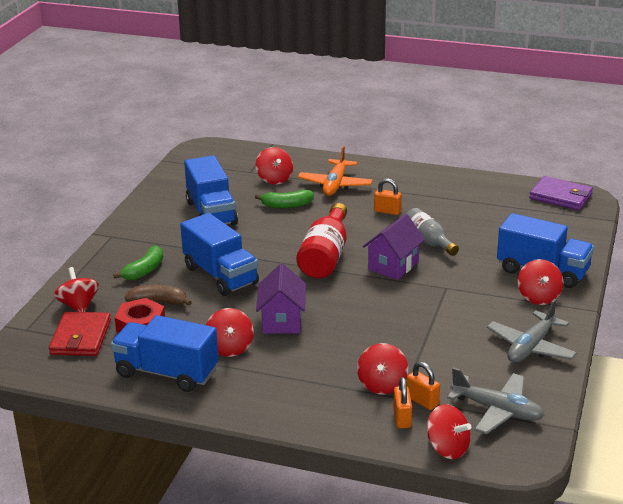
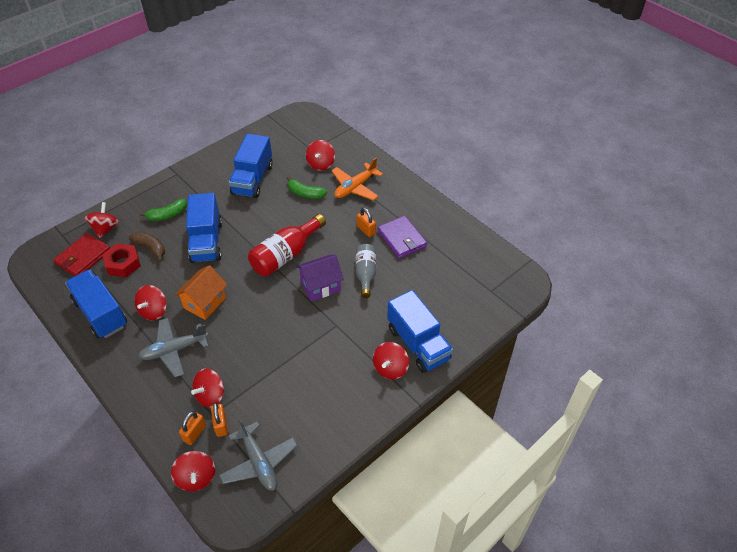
camera: 30 degrees right, 20 degrees up
(282, 321) = (205, 303): purple house -> orange house
(531, 347) = (338, 415): grey plane -> grey plane (174, 350)
(561, 196) = (506, 272): purple wallet -> purple wallet (402, 239)

